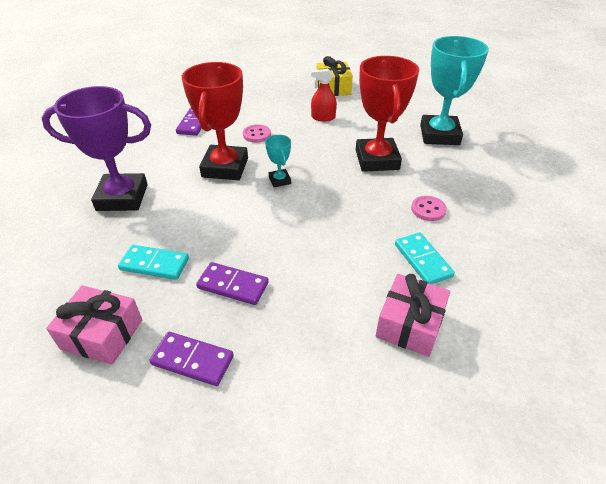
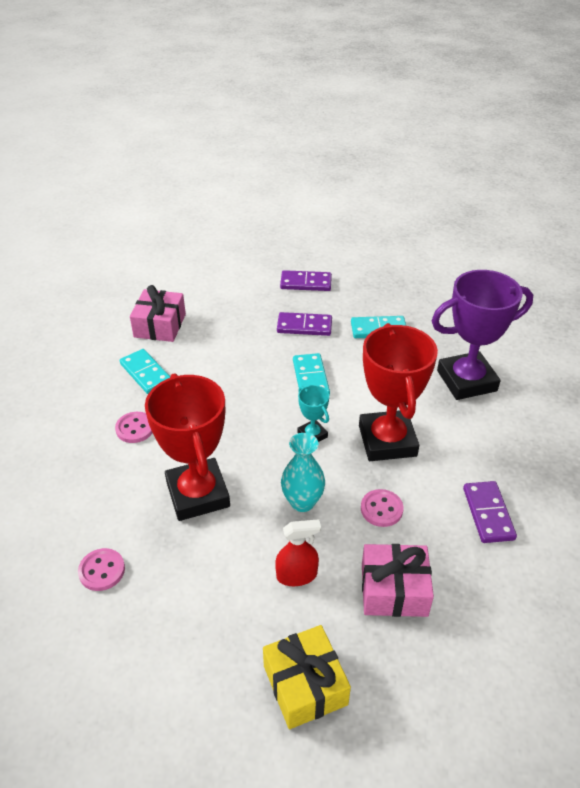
camera: 165 degrees right, 0 degrees up
(102, 334) = (376, 285): pink gift -> pink gift (394, 590)
(257, 225) = (311, 378): none -> turquoise domino
(306, 145) = (302, 502): none -> turquoise vase
(439, 135) = (102, 571): turquoise trophy -> pink button

